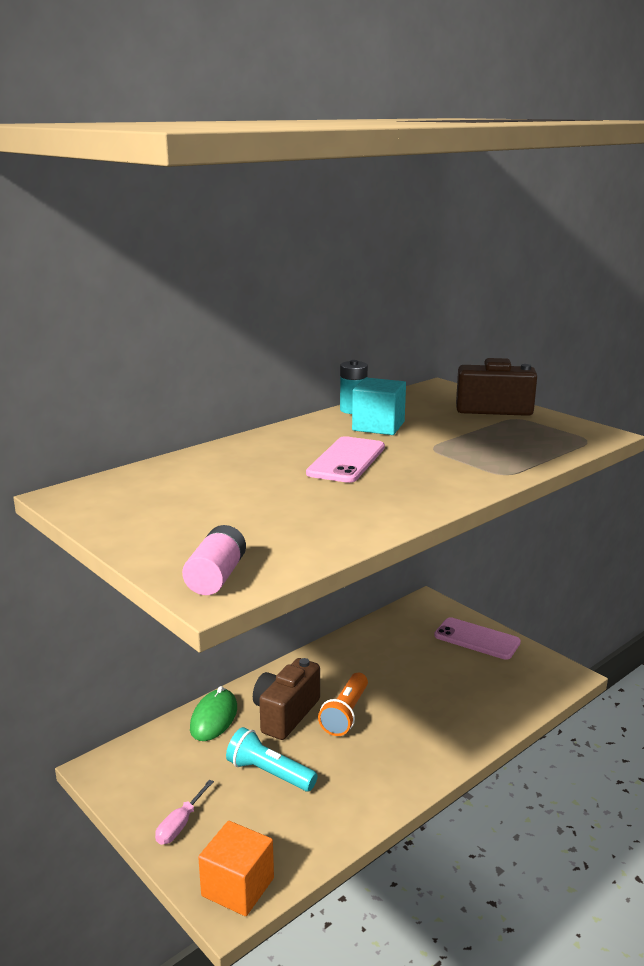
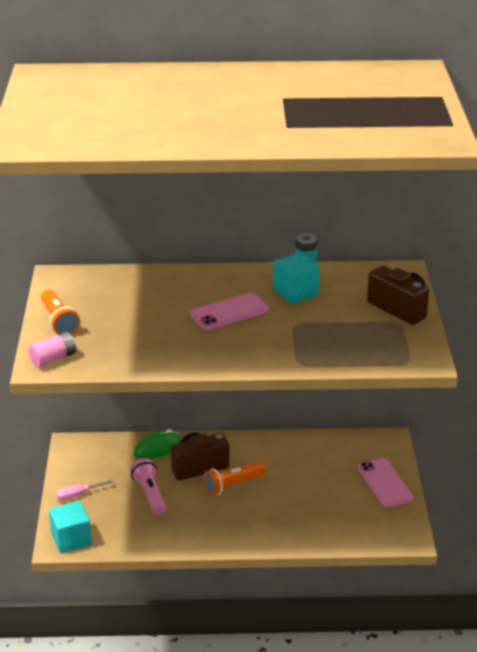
camera: 40 degrees right, 10 degrees up
(152, 536) = (59, 321): none -> orange flashlight
(238, 887) = (71, 539): orange cube -> turquoise cube
(269, 773) = (149, 494): turquoise flashlight -> pink flashlight

